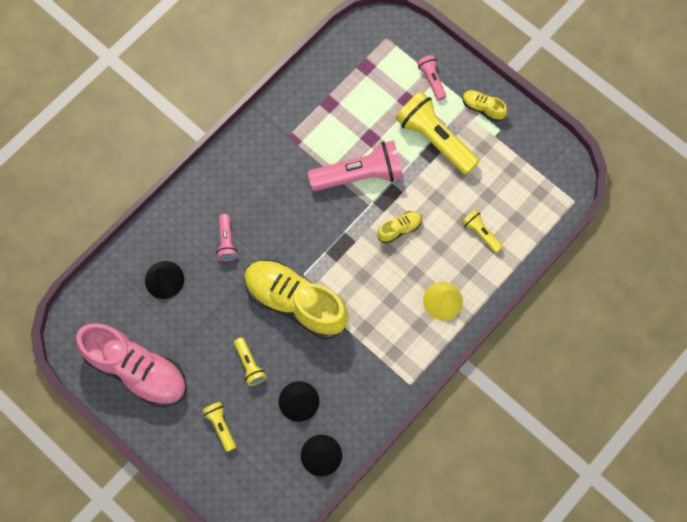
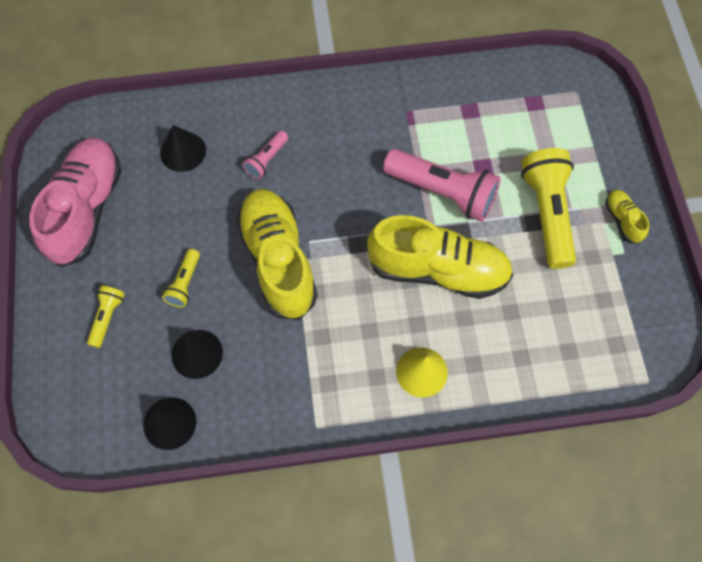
camera: 40 degrees right, 5 degrees down
(137, 370) = (86, 209): pink shoe -> pink shoe turned 150 degrees counterclockwise
(399, 229) = (438, 270): yellow shoe -> yellow shoe, size x2.29
(432, 80) = (591, 158): pink flashlight -> none
(480, 233) = (518, 336): yellow flashlight -> none

